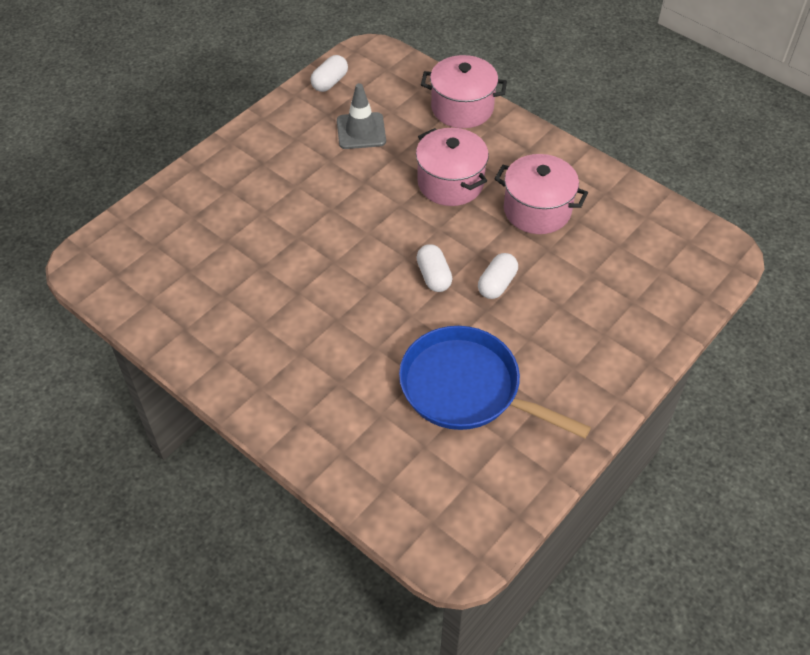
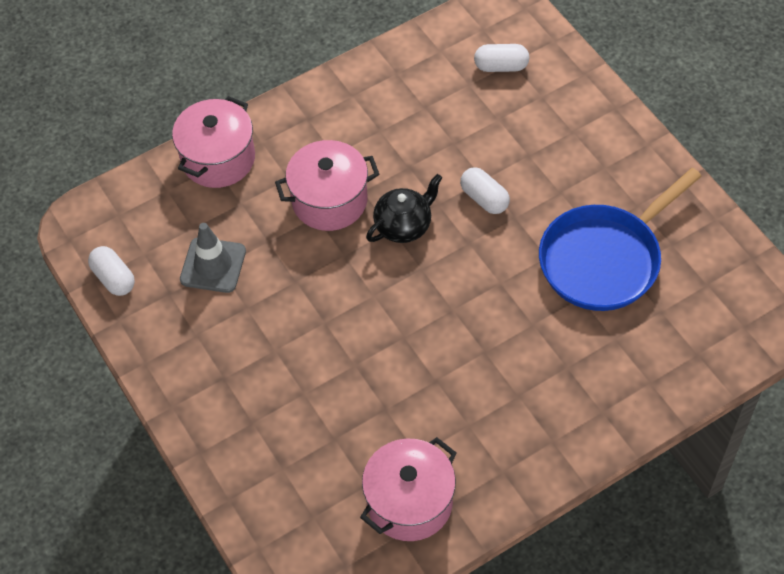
camera: 70 degrees left, 5 degrees up
(433, 276) = (456, 250): white capsule -> white capsule (501, 66)
(445, 236) = (404, 226): none -> black teapot
(537, 210) = (398, 136): pink pot -> pink pot (409, 502)

